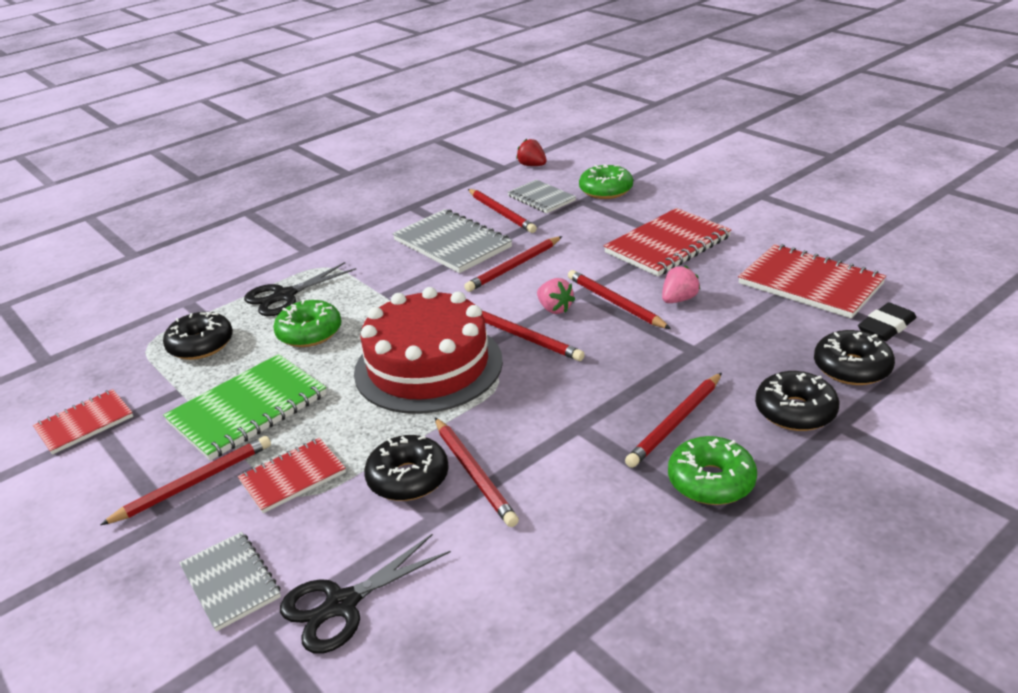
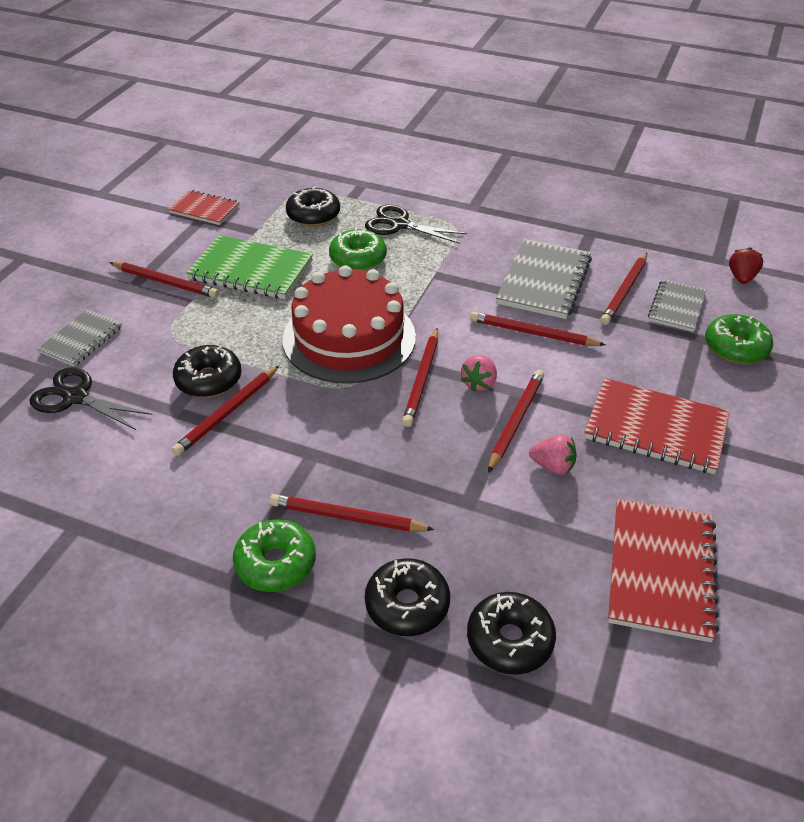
camera: 60 degrees right, 10 degrees up
(293, 477) = (188, 323): red notebook -> none
(886, 327) = (613, 660): black eraser -> none

